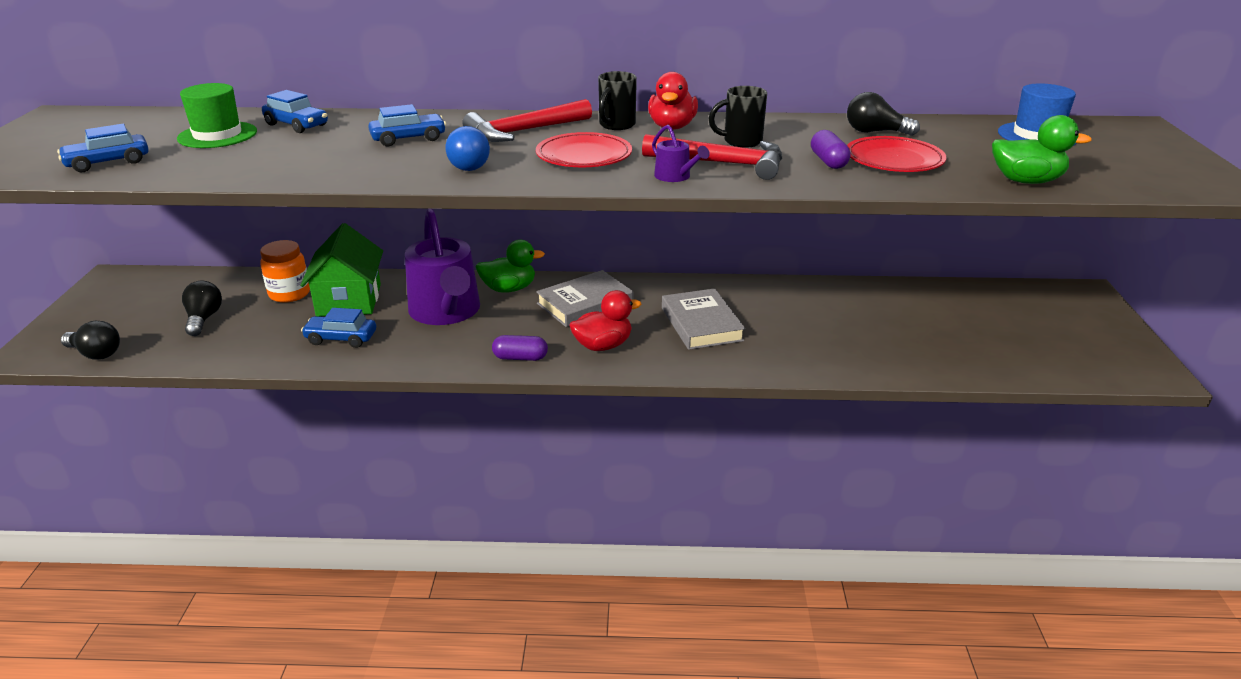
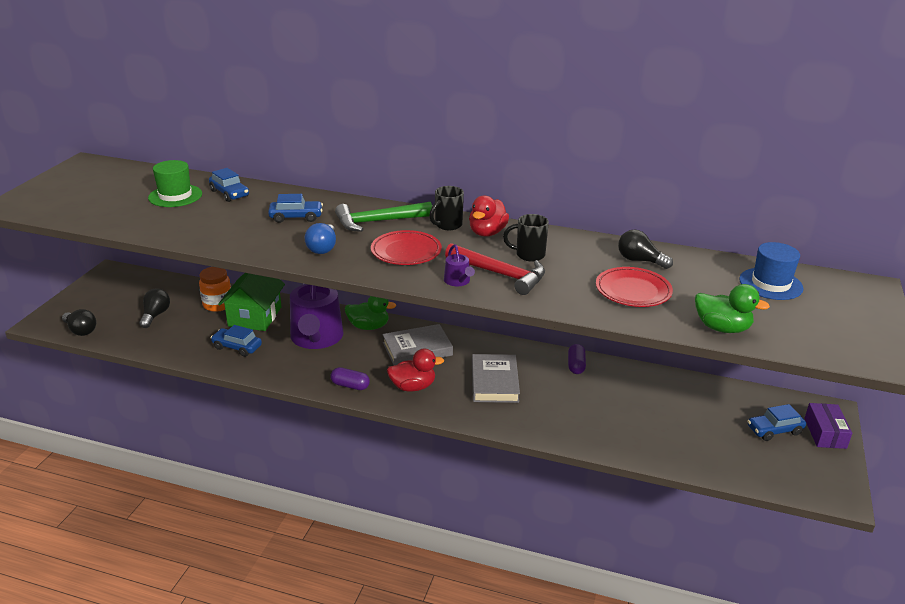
camera: 15 degrees right, 0 degrees up
(108, 162) = (99, 211): blue car -> blue car (774, 430)
(524, 131) = (378, 222): red hammer -> green hammer
(828, 161) = (581, 284): purple capsule -> purple capsule (576, 365)
(1098, 314) = (825, 433): none -> purple box

